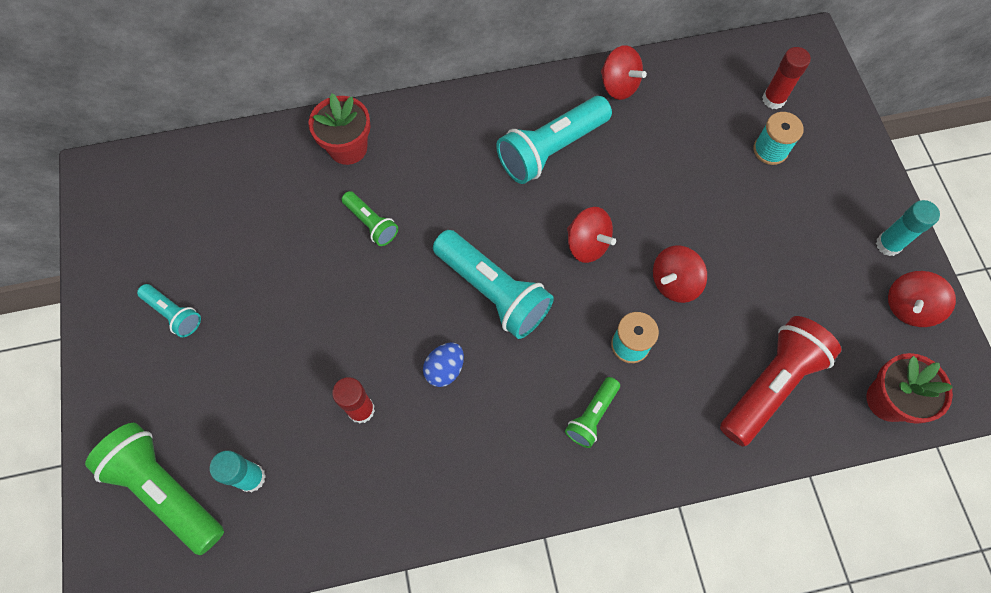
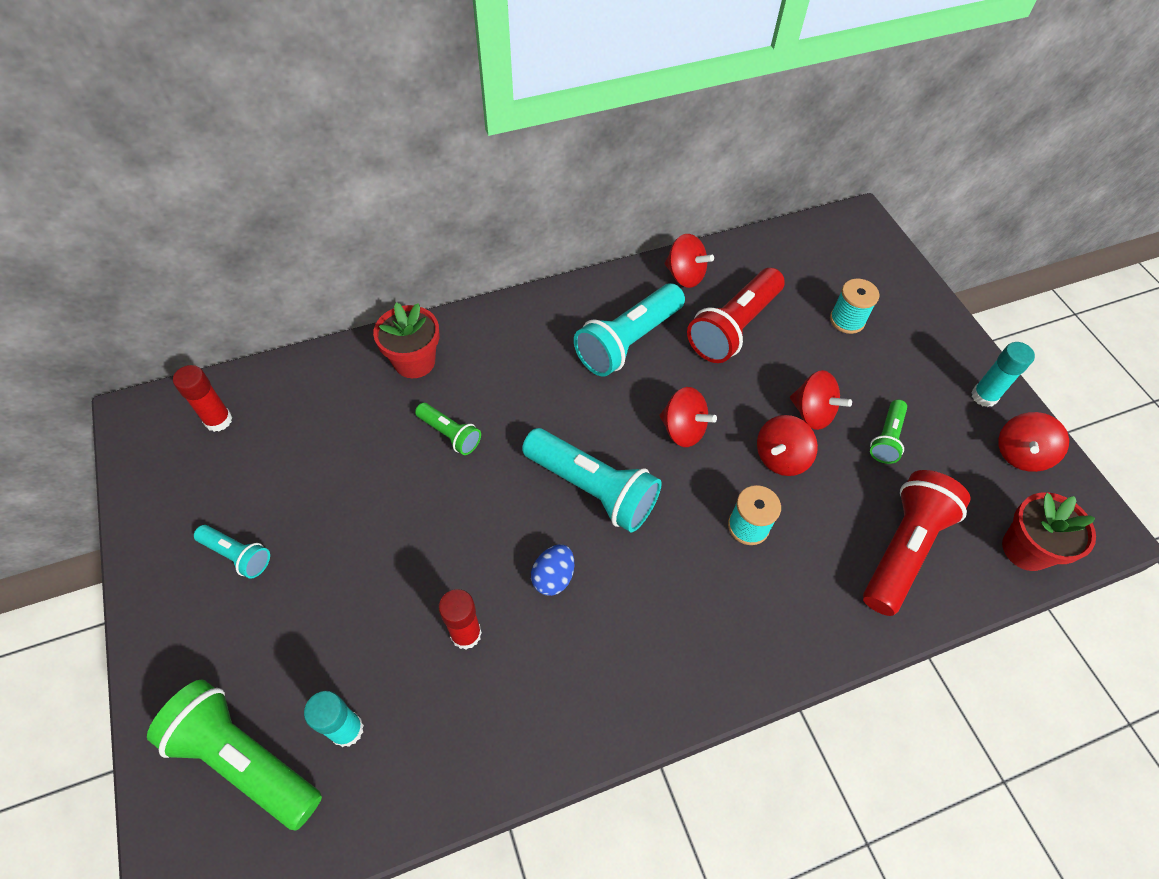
camera: 10 degrees left, 10 degrees down
(592, 416) = (723, 606): green flashlight -> green flashlight (886, 438)
(656, 146) = (733, 327): none -> red flashlight
(714, 242) = (812, 413): none -> red spinning top
(773, 99) = (839, 274): red glue stick -> red glue stick (218, 420)

